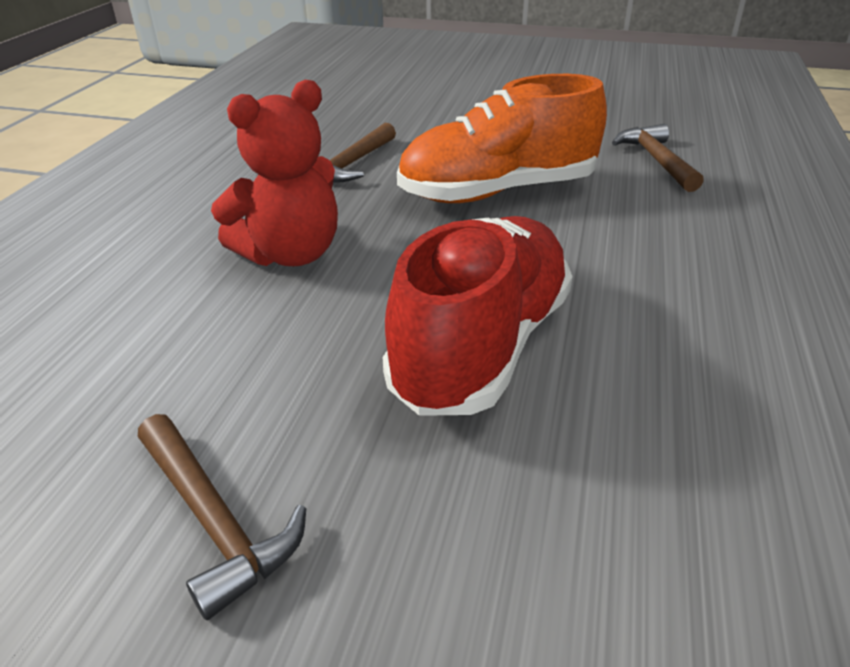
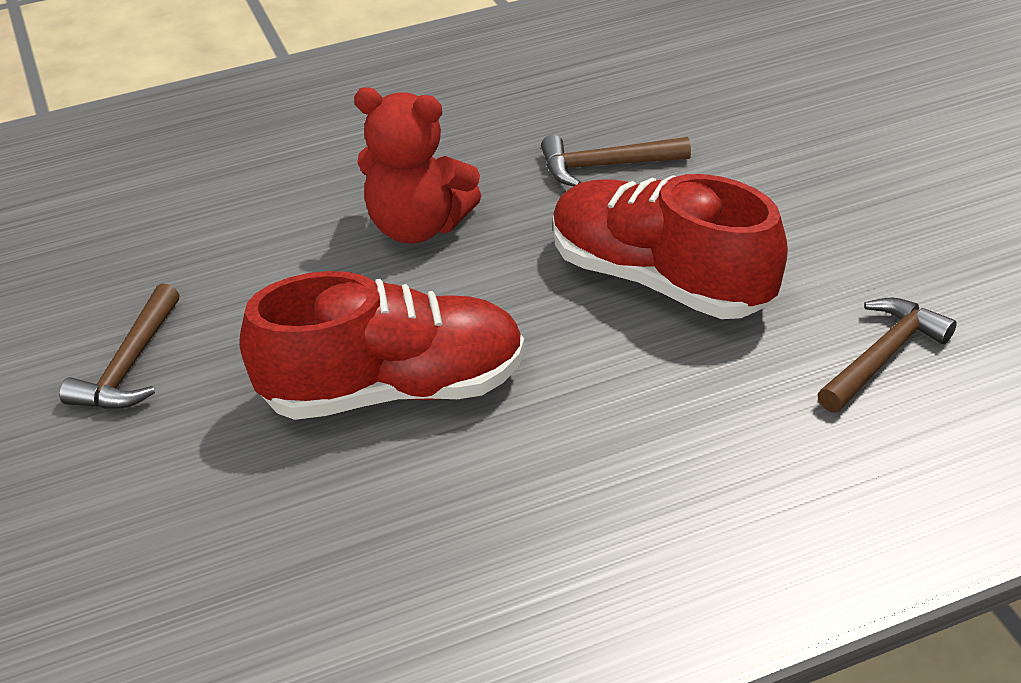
camera: 55 degrees right, 5 degrees up
(497, 192) = (660, 280): orange shoe -> red shoe

